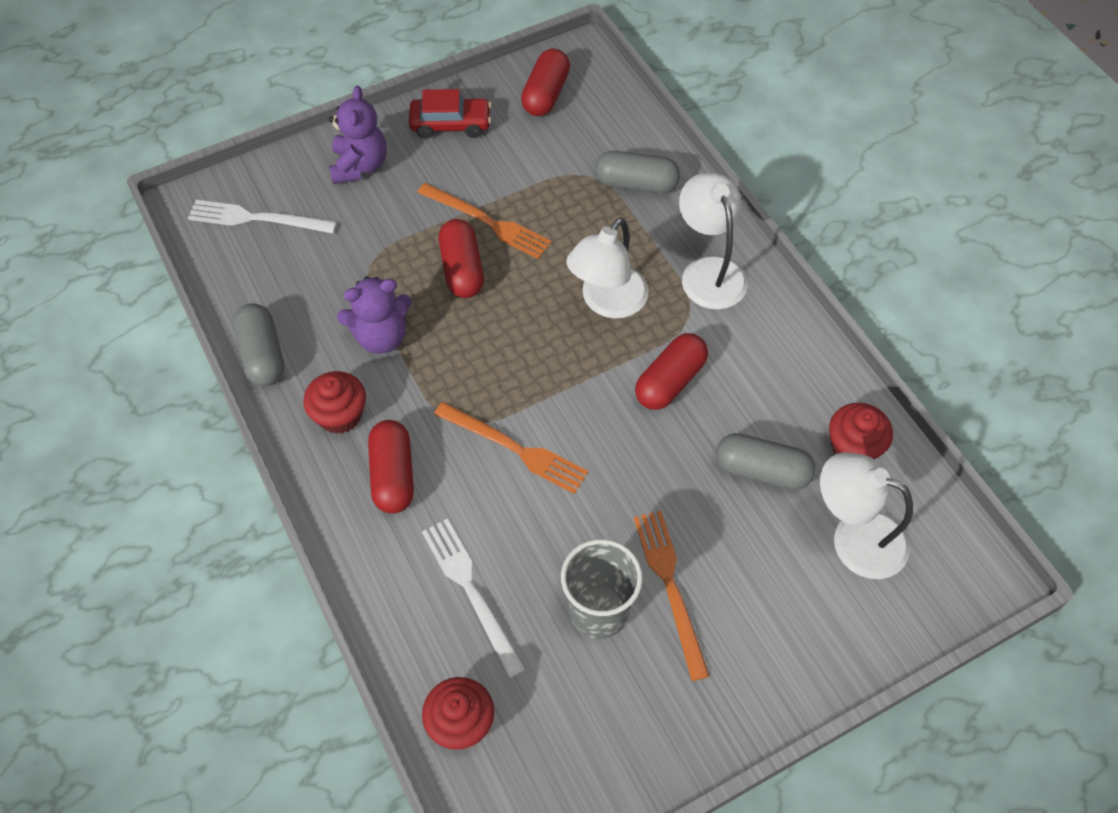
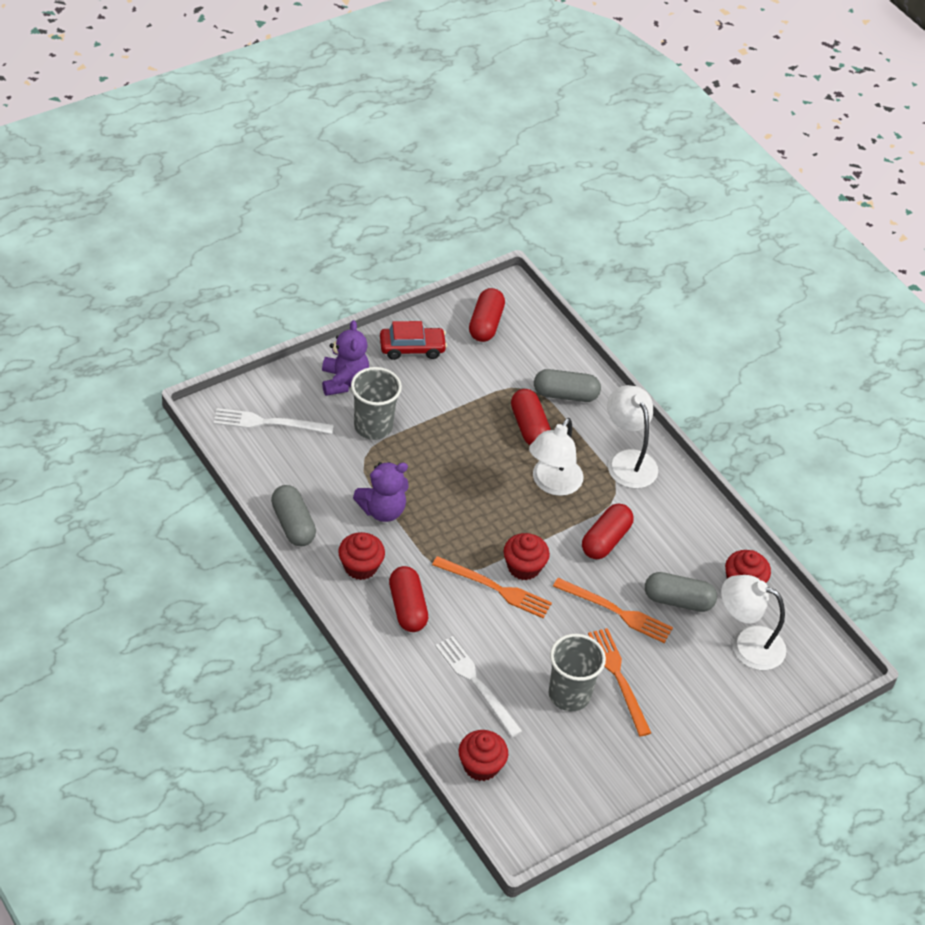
camera: 10 degrees left, 10 degrees down
(387, 224) = (373, 426): none -> grey cup
(462, 269) = (437, 460): red capsule -> red capsule (529, 427)
(487, 222) = (452, 424): orange fork -> orange fork (616, 611)
(556, 418) = (523, 567): none -> red cupcake

